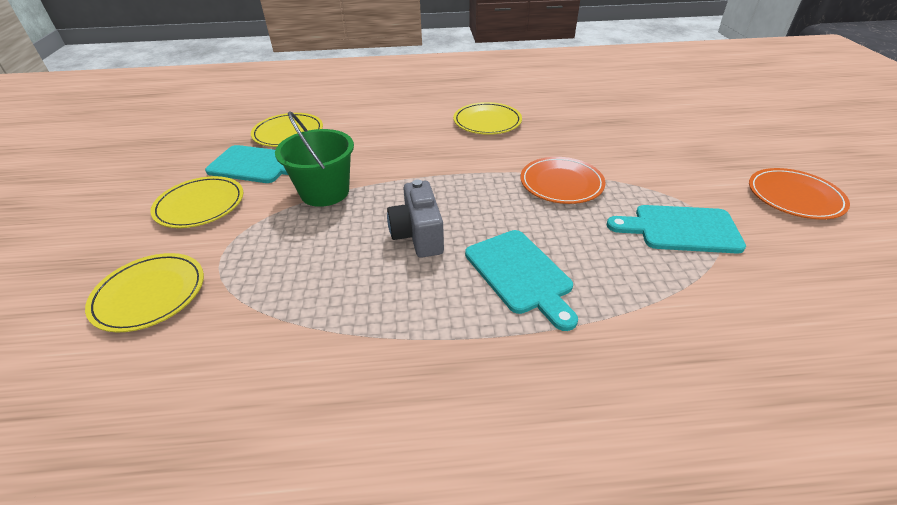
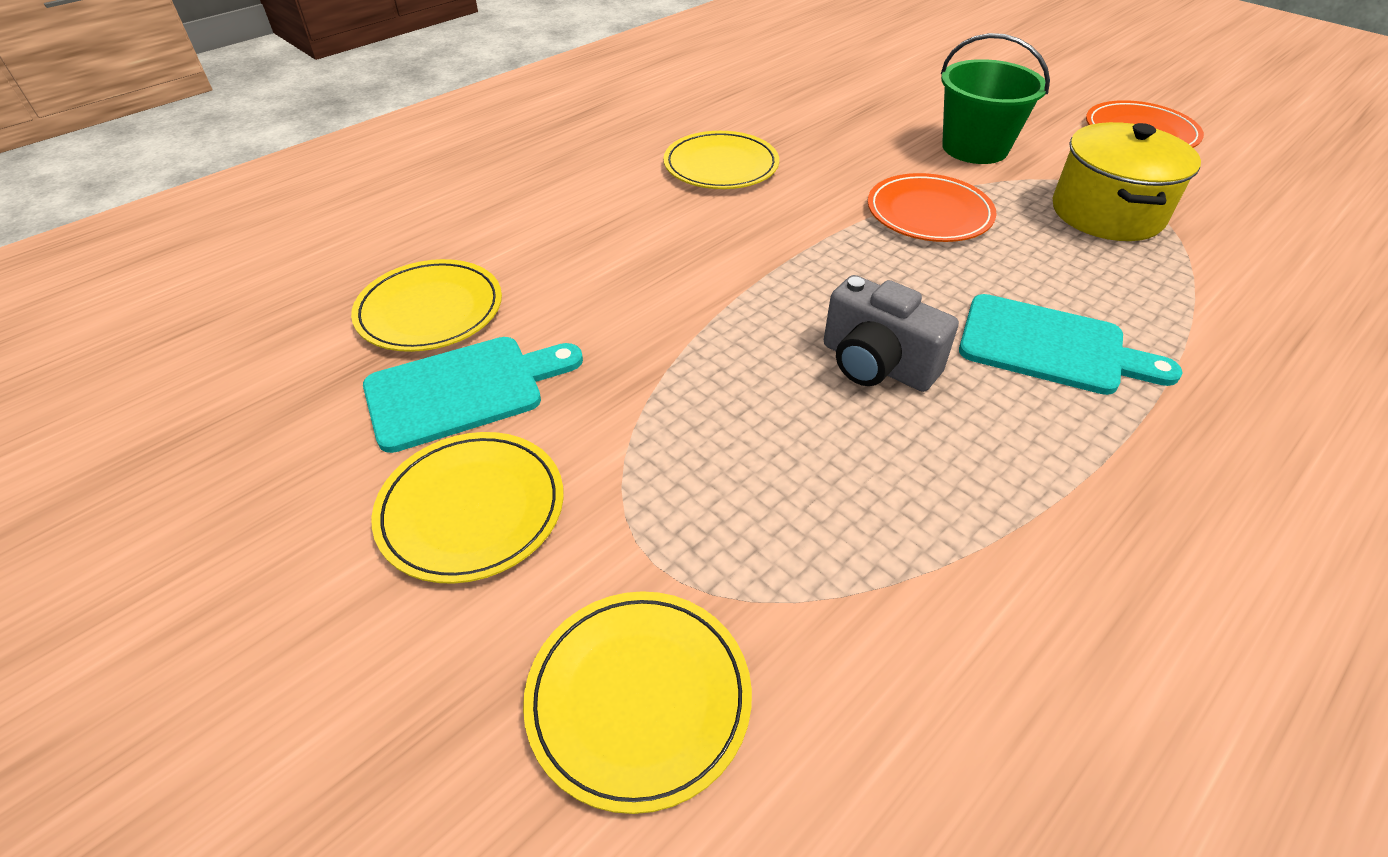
camera: 40 degrees left, 5 degrees up
(325, 192) = (654, 374): green bucket -> green bucket (975, 148)
(680, 229) = (1107, 213): turquoise cutting board -> yellow pot

